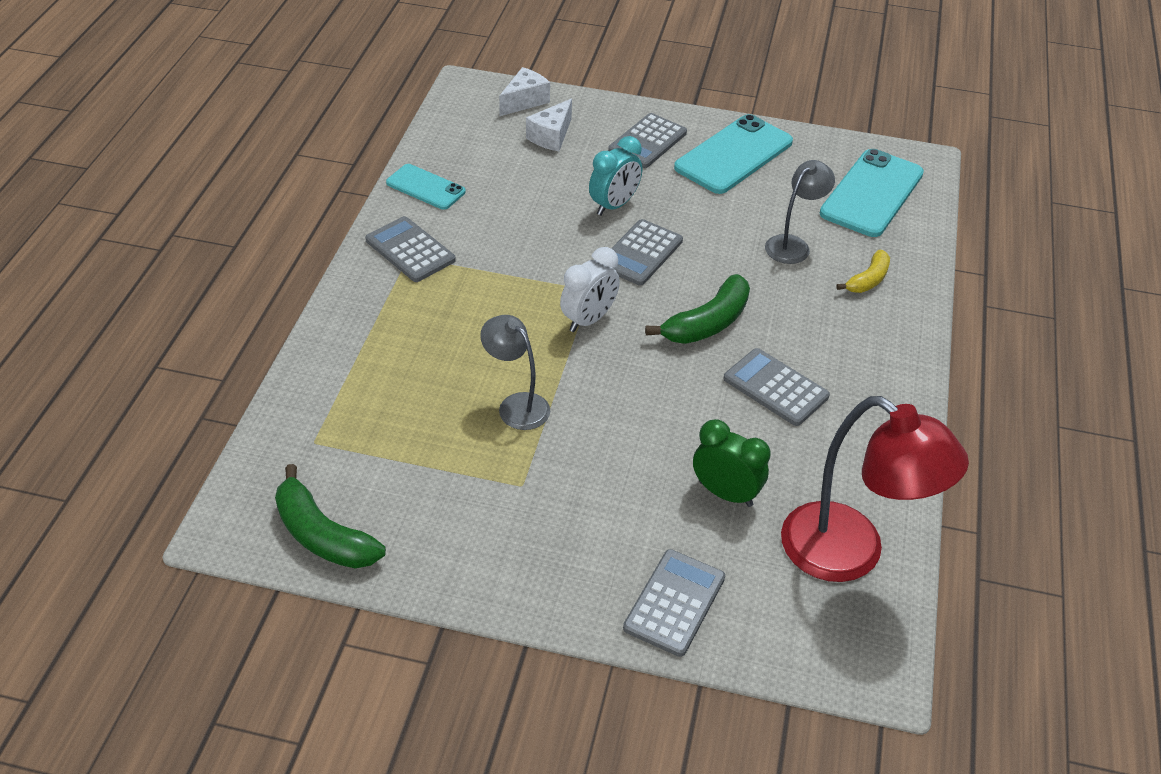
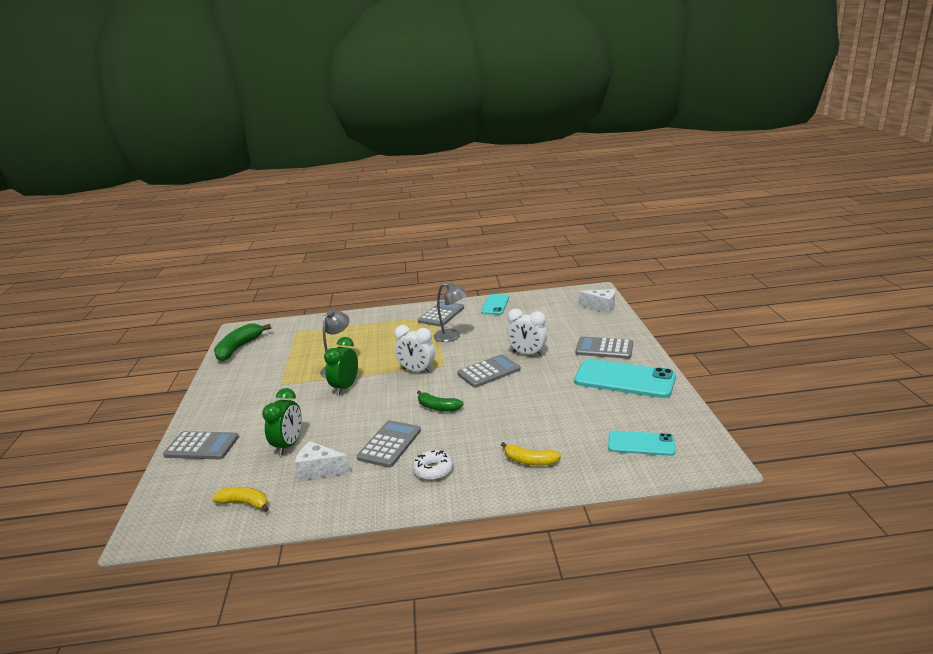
camera: 75 degrees right, 20 degrees down
(551, 136) = (575, 321): white cheese -> white cheese (319, 470)
(589, 406) = (345, 387): none -> green clock
(614, 205) = (527, 354): turquoise clock -> white clock
(640, 253) = (489, 372): grey calculator -> grey calculator turned 135 degrees clockwise
(707, 323) = (438, 407): green banana -> green banana, size x0.62
(793, 245) = (544, 422): grey lamp -> grey lamp (452, 336)
(850, 554) = (245, 503): red lamp -> yellow banana
(852, 361) = (433, 470): none -> white donut
(872, 193) = (641, 444): turquoise phone -> turquoise phone, size x0.58

